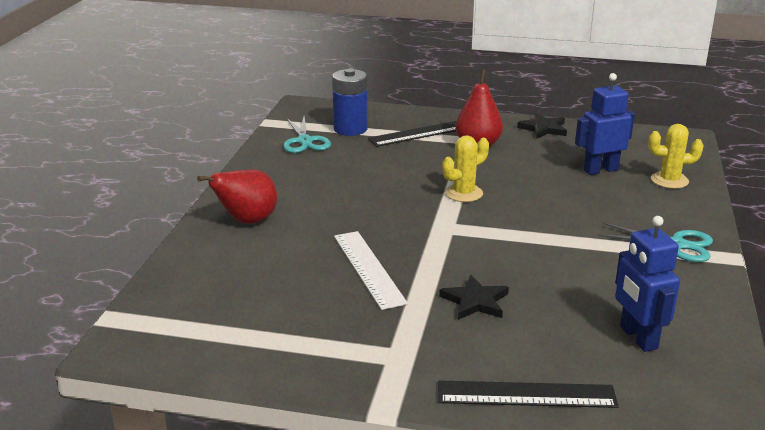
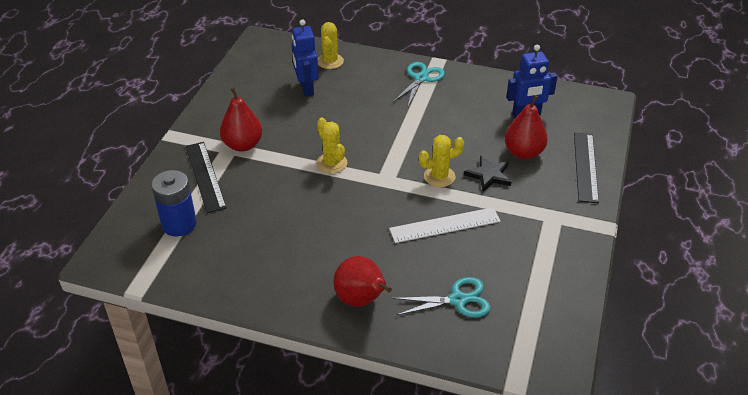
camera: 85 degrees left, 15 degrees up
(305, 141) = (198, 259): turquoise scissors -> turquoise scissors (458, 300)
(460, 263) = (439, 177): none -> yellow cactus
(538, 332) = (523, 153): none -> red pear
(543, 128) = (220, 104): black star -> none

